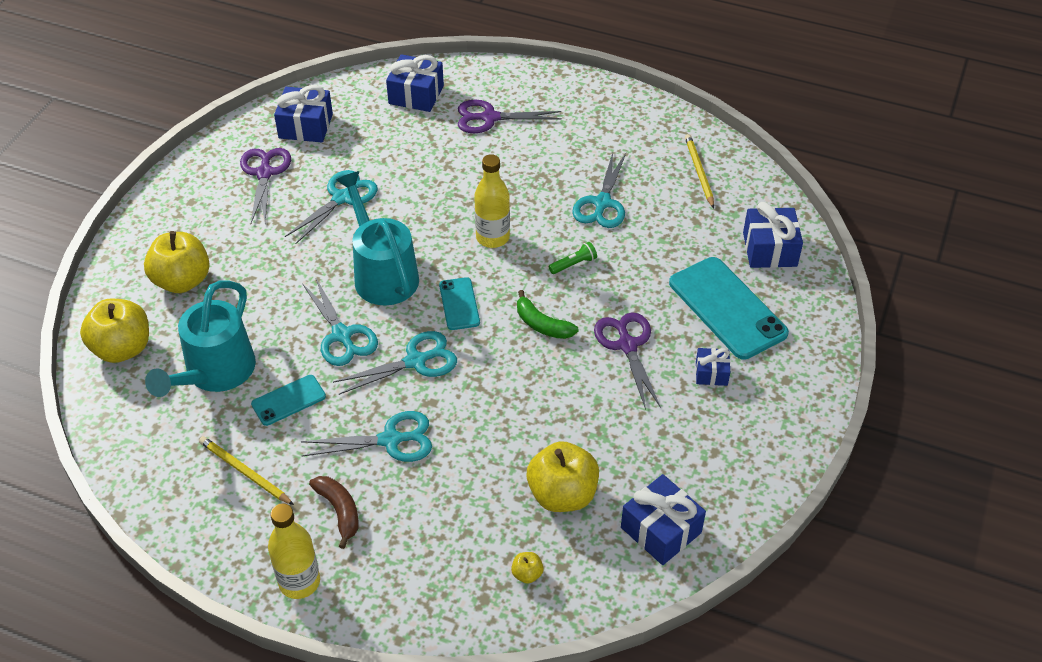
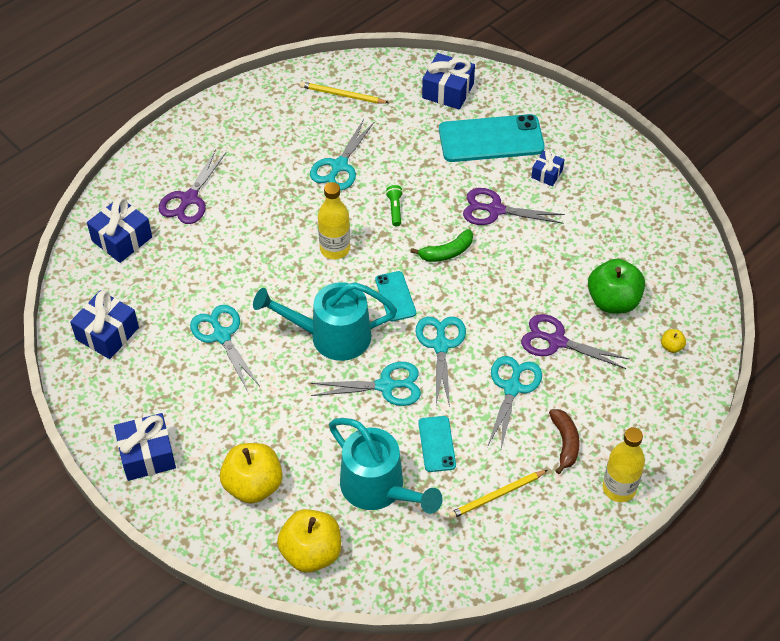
camera: 65 degrees left, 5 degrees up
(264, 173) = (151, 384): purple scissors -> purple scissors (556, 341)
(339, 511) = (565, 443): brown banana -> brown banana turned 90 degrees clockwise
(459, 304) = (395, 296): turquoise phone -> turquoise phone turned 60 degrees clockwise
(562, 494) = (613, 301): yellow apple -> green apple
(602, 203) = (339, 166): turquoise scissors -> turquoise scissors turned 75 degrees clockwise
(661, 530) = (668, 258): blue gift -> blue gift (147, 455)

